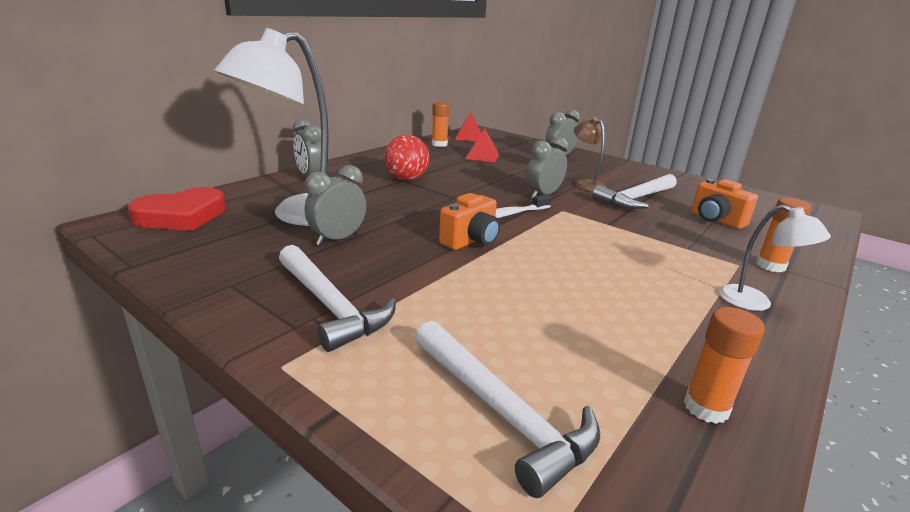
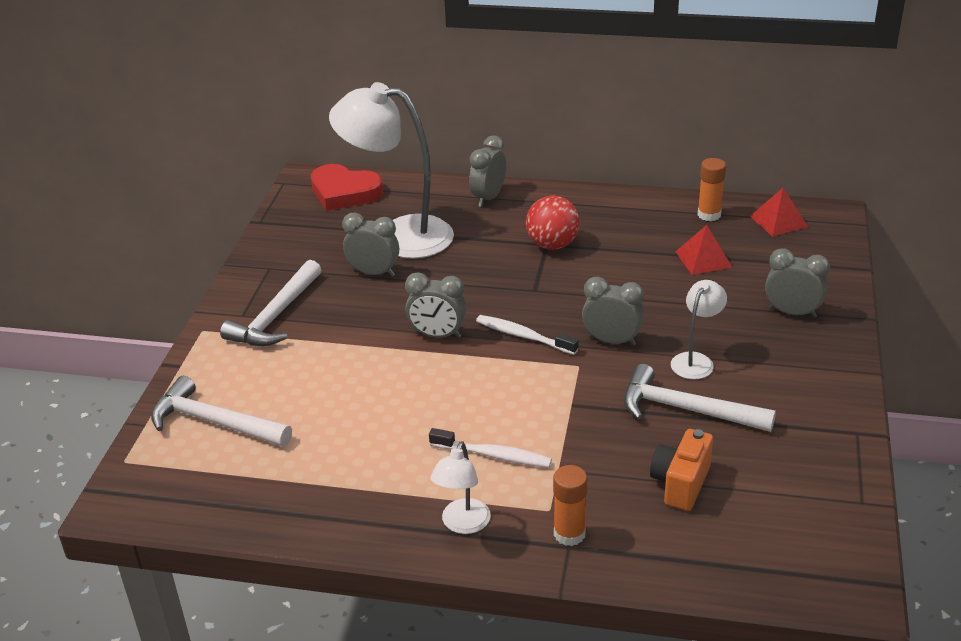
camera: 65 degrees right, 10 degrees up
(471, 241) = (437, 335): orange camera -> grey clock
(501, 412) = (214, 422): white hammer -> white hammer turned 90 degrees clockwise
(585, 184) = (696, 360): brown lamp -> white lamp
(659, 265) = (493, 455): none -> white toothbrush
(706, 407) = (274, 505): orange glue stick -> none

